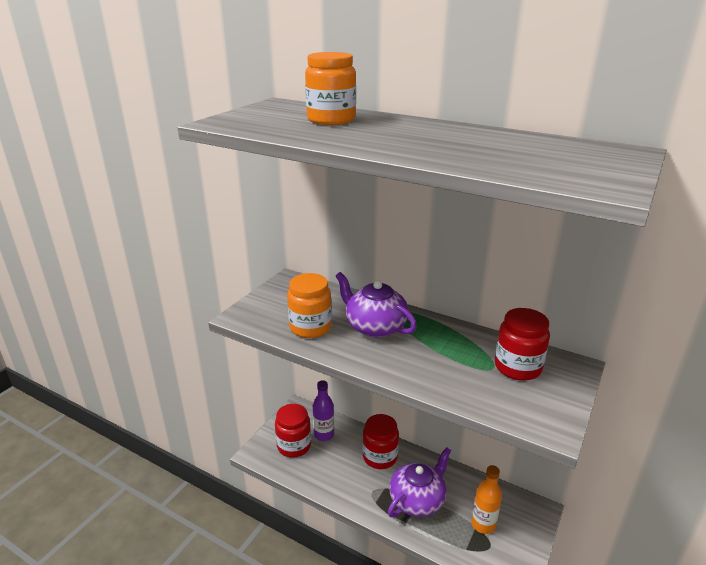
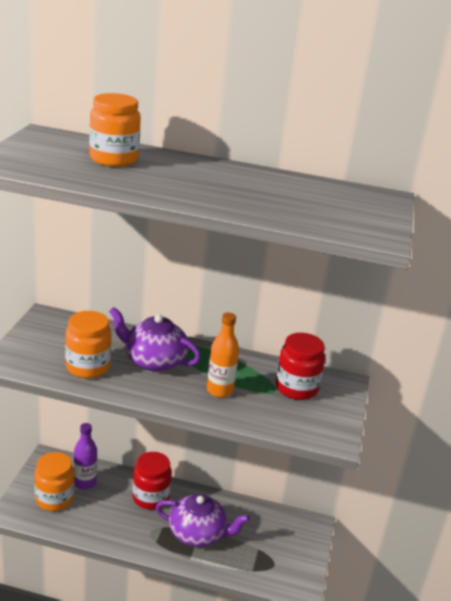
camera: 20 degrees left, 0 degrees up
(294, 446) = (54, 499): red jar -> orange jar
(418, 500) = (198, 533): purple teapot -> purple teapot turned 75 degrees clockwise
(483, 524) = (264, 546): orange bottle -> orange bottle (220, 390)

